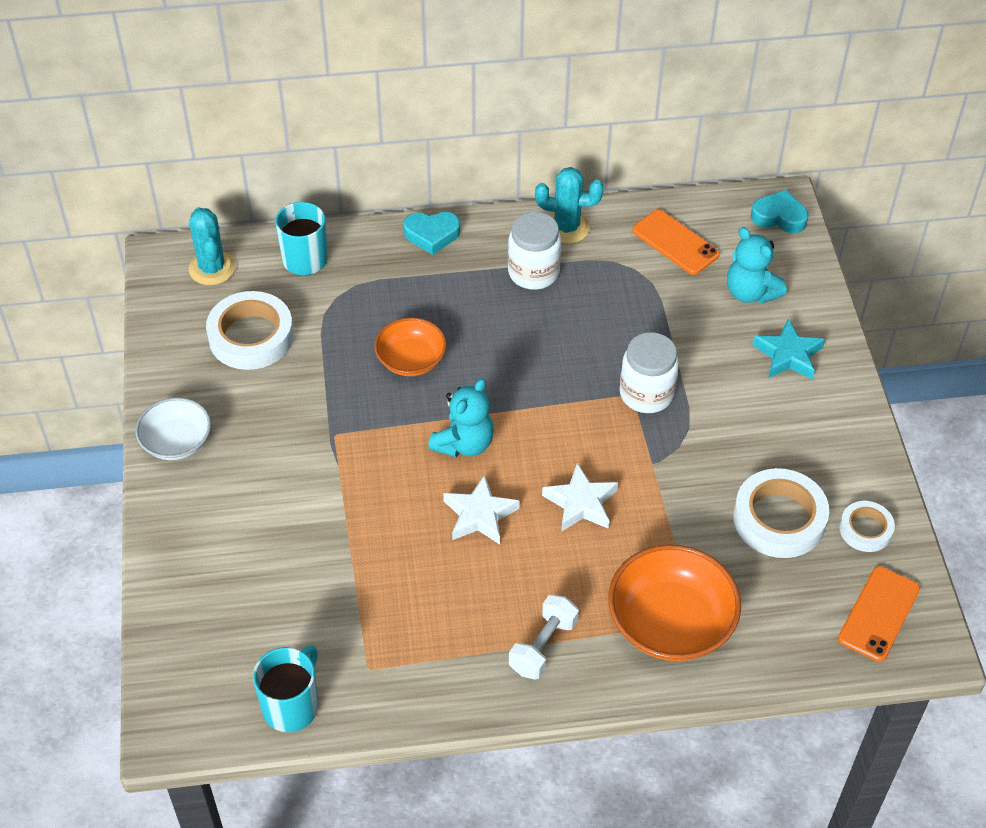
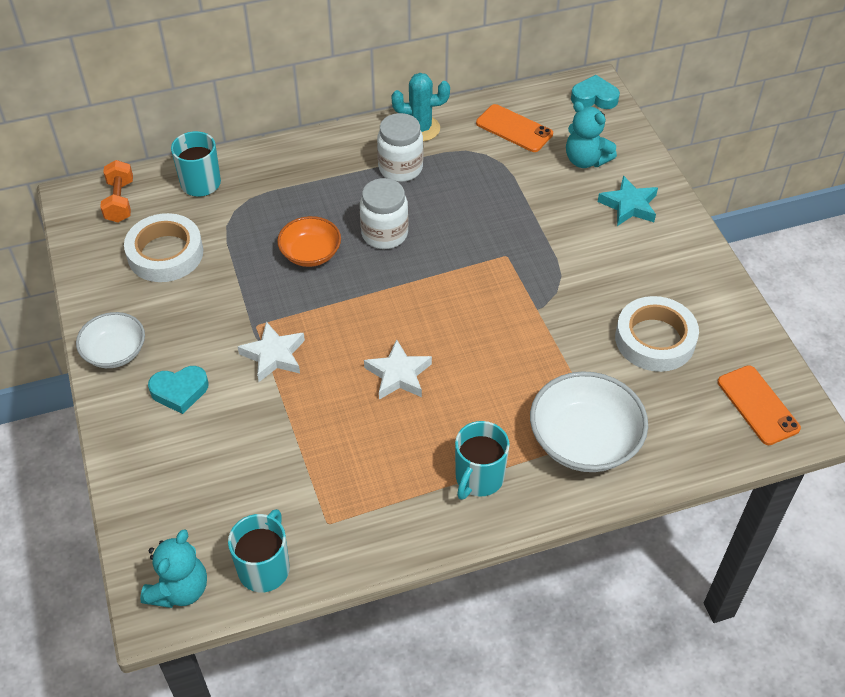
camera: 10 degrees left, 0 degrees up
(212, 268) = (120, 201): turquoise cactus -> orange dumbbell
(432, 235) = (307, 149): turquoise heart -> turquoise heart (179, 391)
(464, 444) = (372, 316): turquoise teddy bear -> turquoise teddy bear (179, 589)
(543, 646) = (478, 478): white dumbbell -> turquoise mug
(581, 503) = (484, 351): white star -> white star (274, 355)
(646, 394) = (518, 253): white jar -> white jar (384, 234)
(670, 623) = (584, 440): orange bowl -> white bowl
(865, 529) = (728, 337): white tape -> none
(879, 614) = (758, 405): orange phone -> orange phone turned 45 degrees counterclockwise

